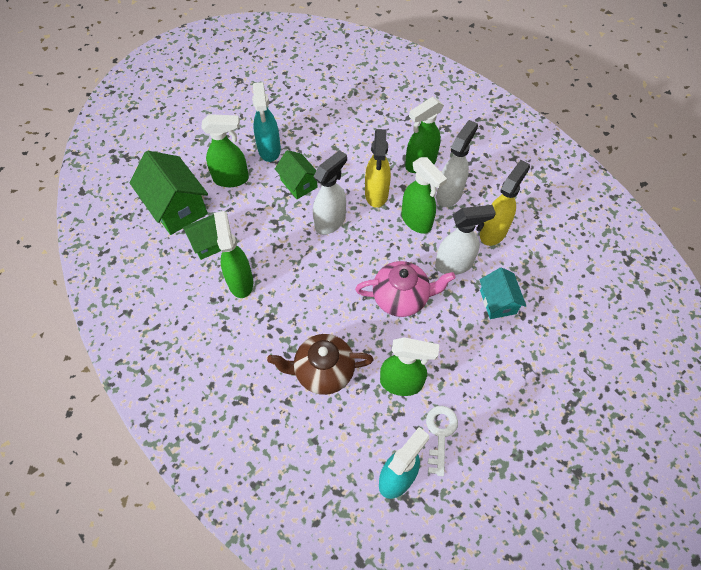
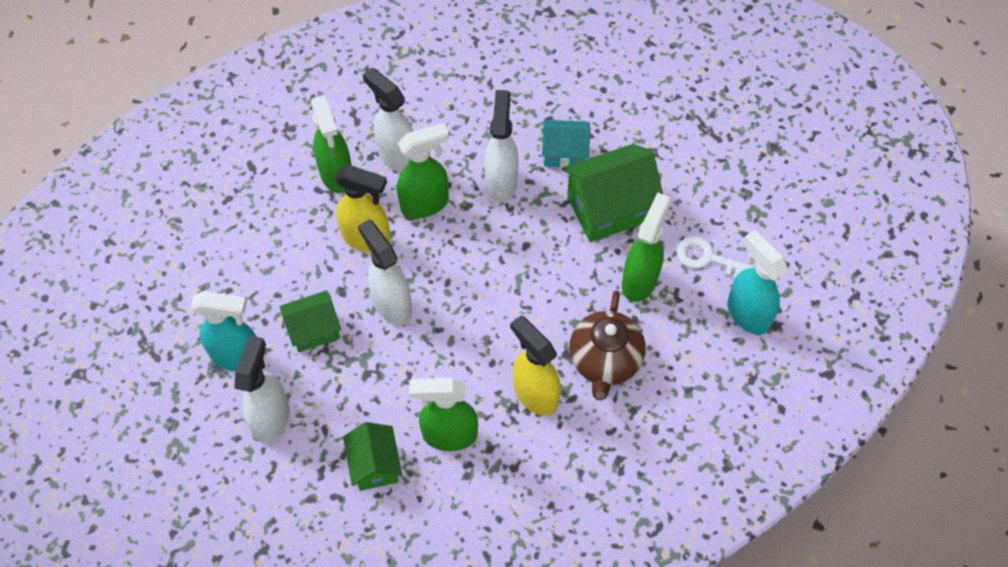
camera: 75 degrees left, 0 degrees up
(177, 207) = (295, 503): green house -> green house (609, 208)
(231, 179) = (271, 417): green spray bottle -> white spray bottle
(401, 298) = (530, 251): pink teapot -> none
(493, 232) = (469, 127): yellow spray bottle -> yellow spray bottle (535, 394)

